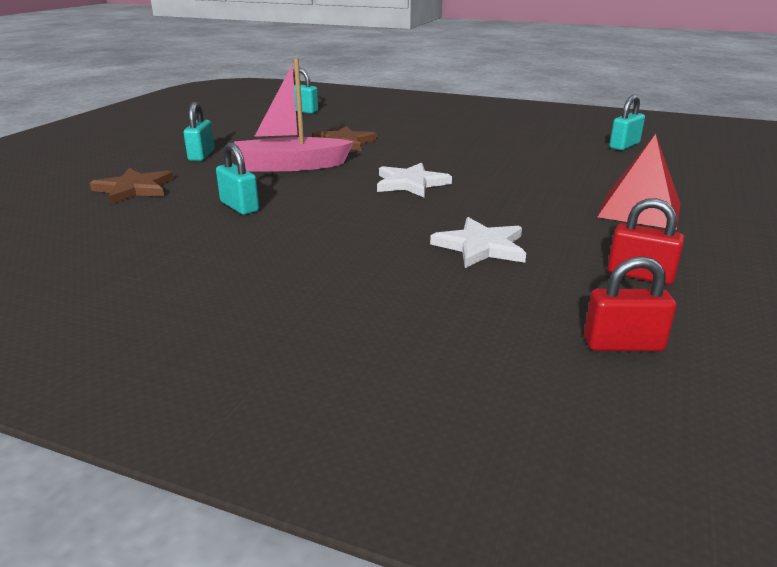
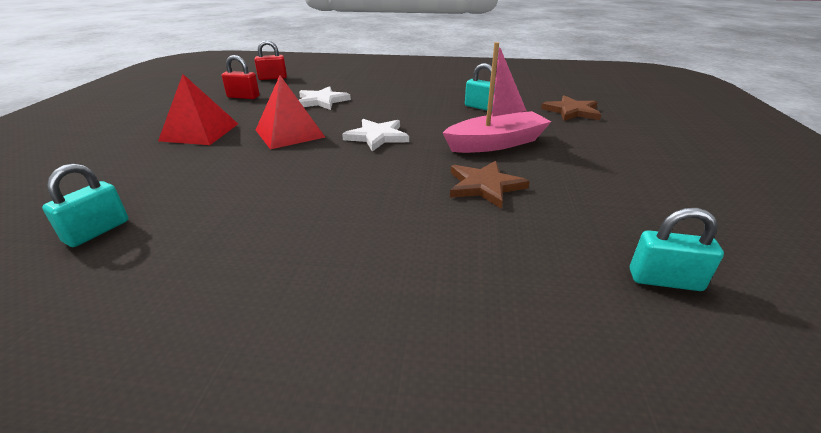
camera: 165 degrees right, 5 degrees up
(201, 155) = (596, 147): turquoise padlock -> none
(517, 197) = (289, 133): none -> red pyramid

